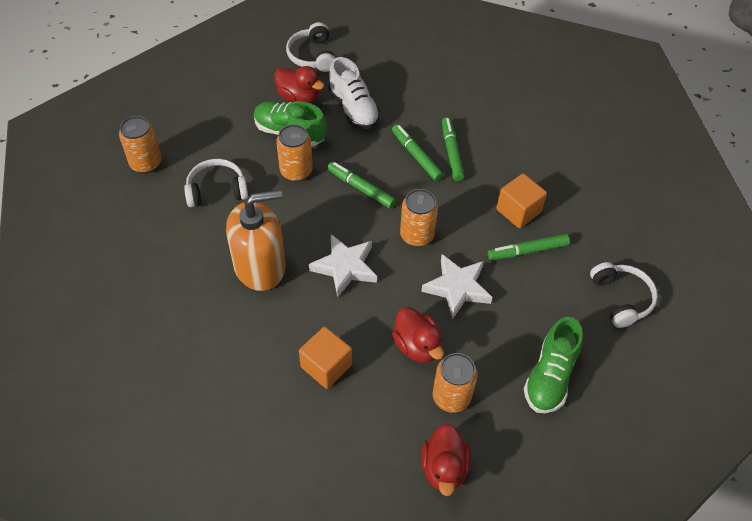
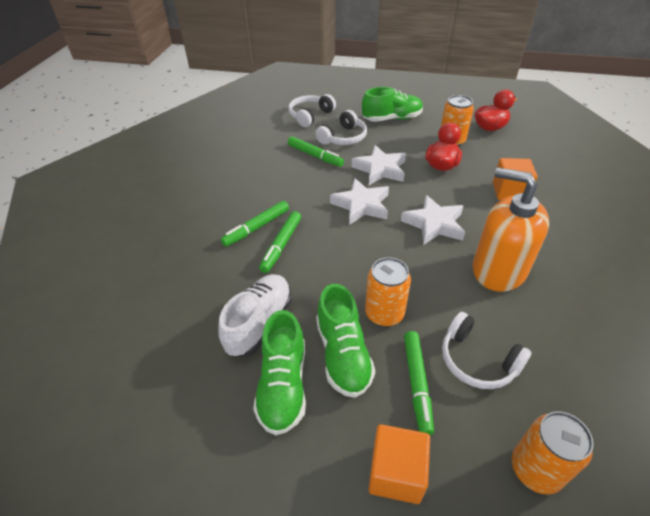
camera: 125 degrees left, 10 degrees down
(299, 97) = (283, 385): red duck -> green shoe
(312, 56) = (197, 425): white headphones -> white headphones (343, 138)
(361, 188) = (353, 258): green marker -> green marker (417, 384)
(417, 235) = (361, 205): orange can -> white star
(518, 211) = (284, 172): orange cube -> orange cube (396, 473)

